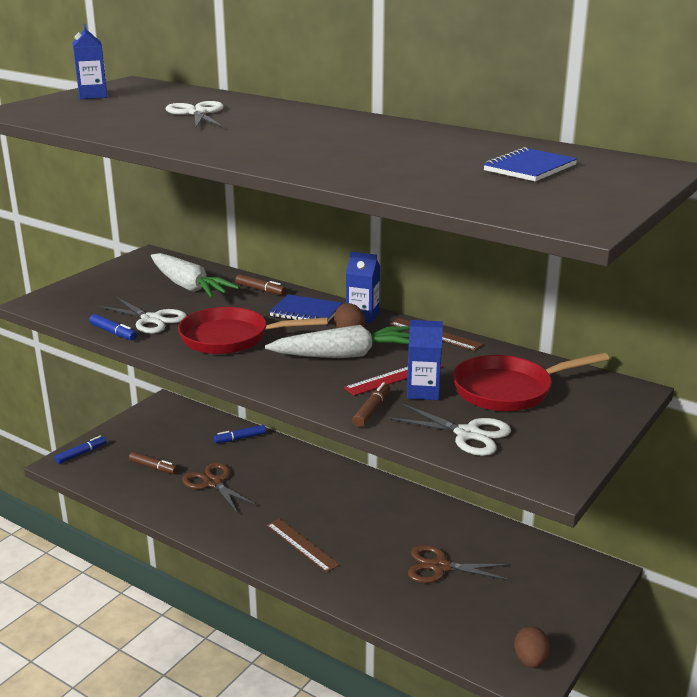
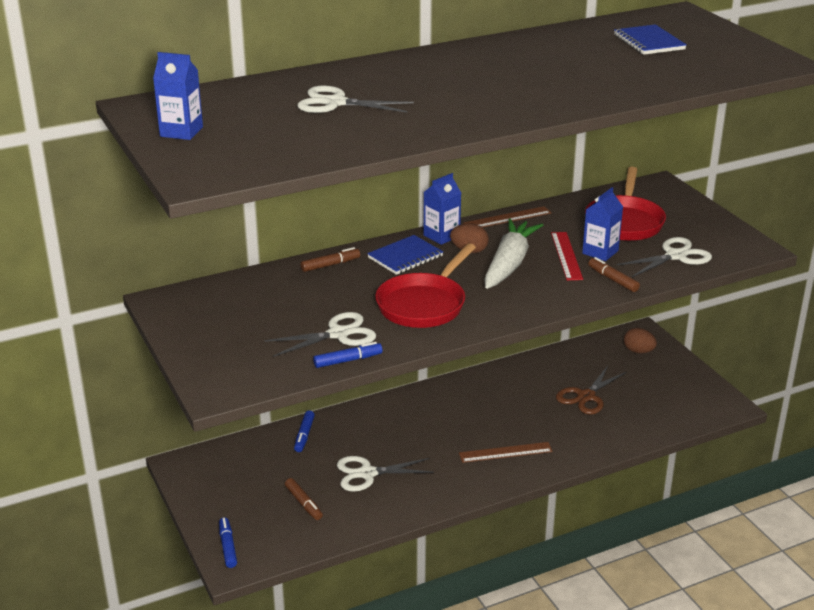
camera: 60 degrees left, 5 degrees up
(153, 467) = (303, 503): brown marker -> brown marker turned 90 degrees clockwise
(188, 286) = (277, 298): white carrot -> none
(213, 483) = (367, 473): brown scissors -> white scissors
(530, 660) = (711, 398): brown egg -> brown egg (638, 351)

